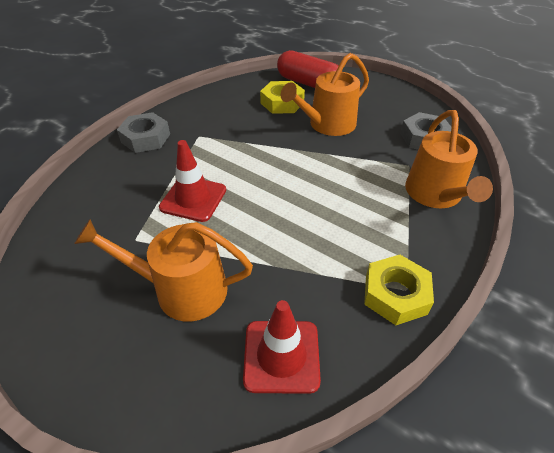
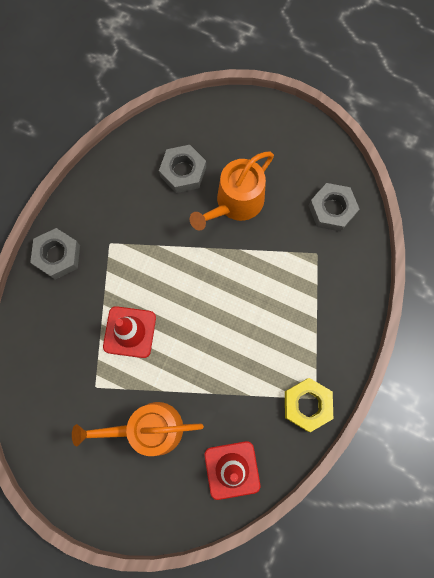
camera: 10 degrees left, 30 degrees up
(282, 103) = (183, 172): yellow nut -> grey nut
(308, 83) = (206, 129): red capsule -> none
(435, 194) = (340, 290): orange watering can -> none

